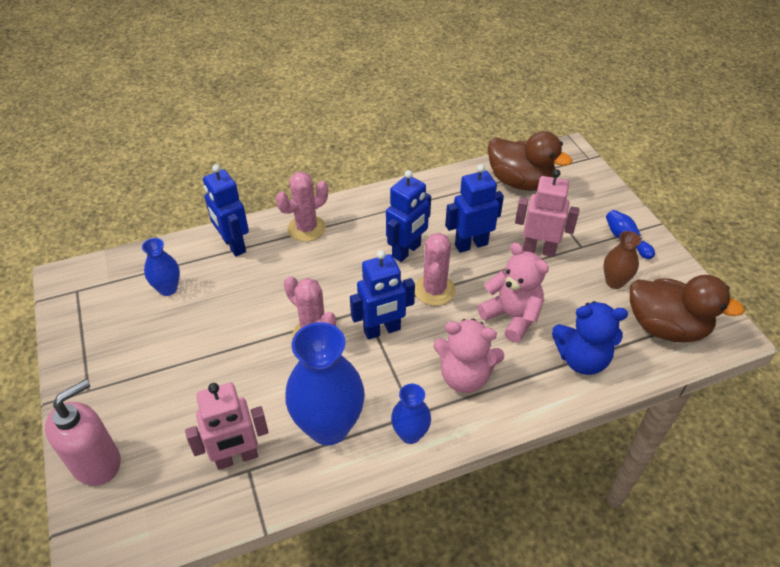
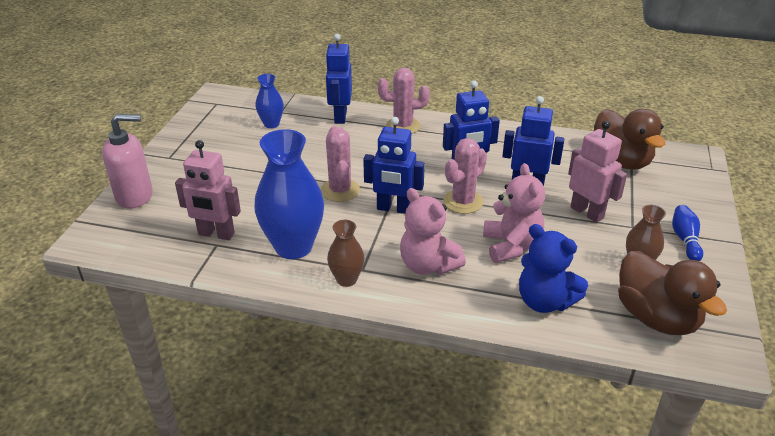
camera: 35 degrees right, 10 degrees down
(410, 434) = (346, 279): blue vase -> brown vase

